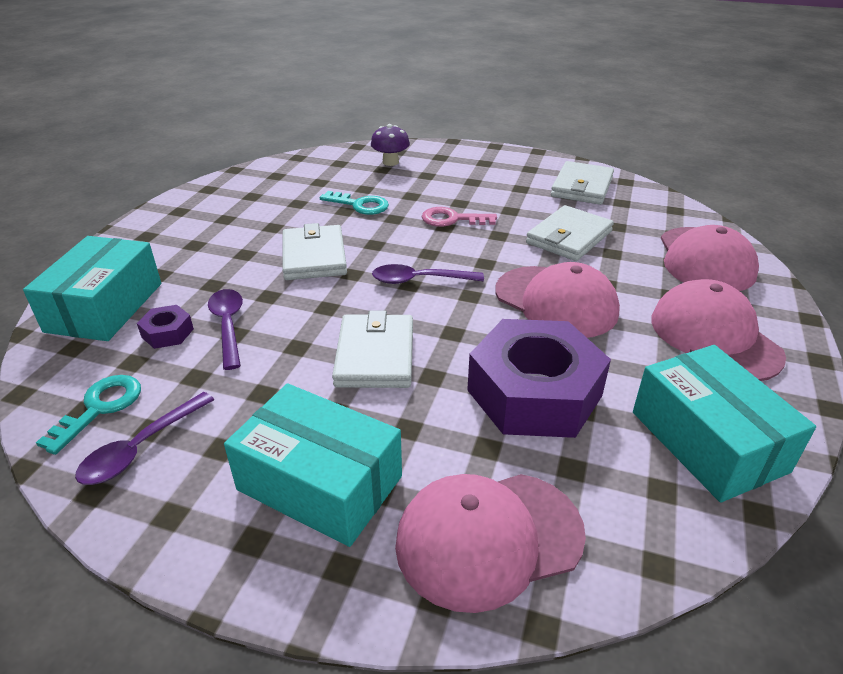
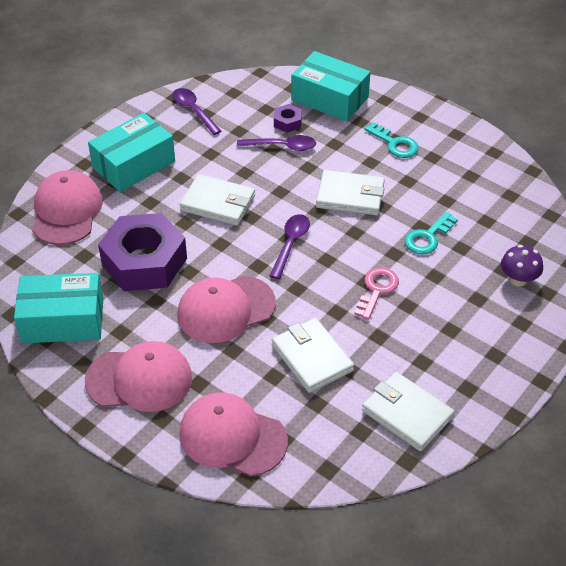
camera: 110 degrees right, 10 degrees up
(100, 408) = (232, 98): turquoise key -> turquoise key (395, 144)

